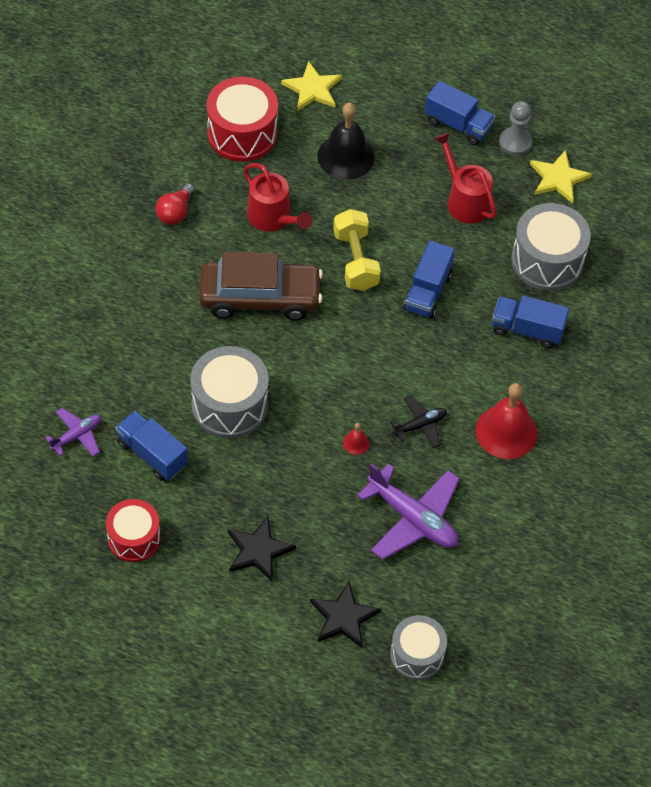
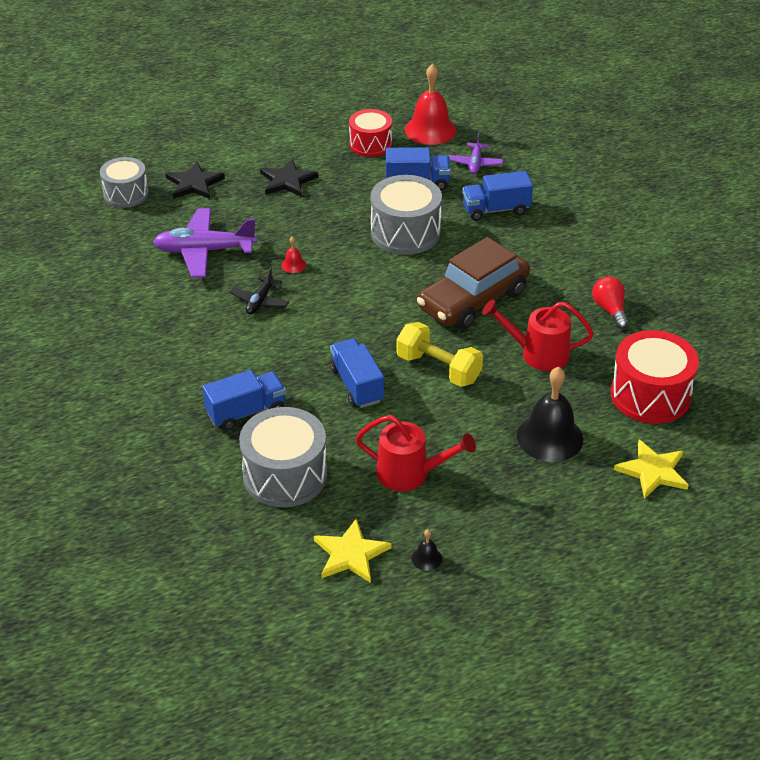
camera: 140 degrees right, 15 degrees down
(458, 125) = (495, 535): blue truck -> blue truck (496, 210)
(506, 432) = (190, 336): red bell -> red bell (430, 130)
(515, 142) = (426, 558): grey pawn -> black bell

